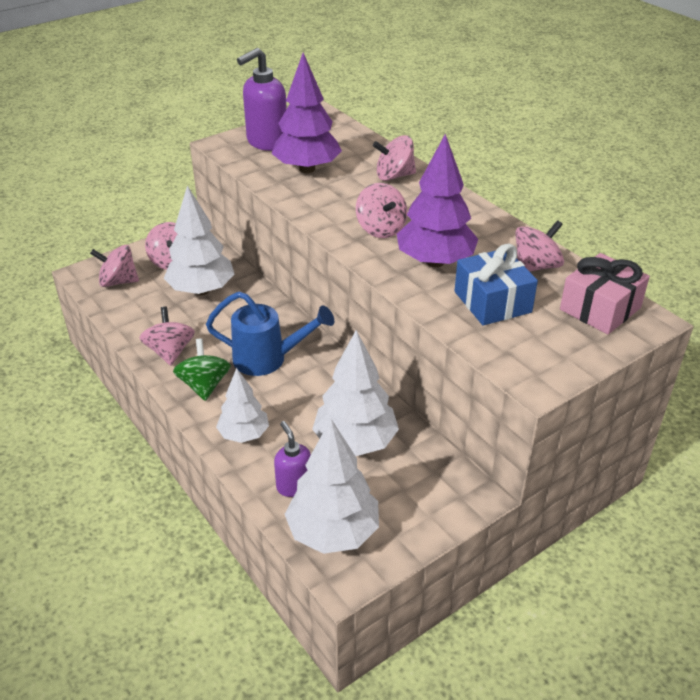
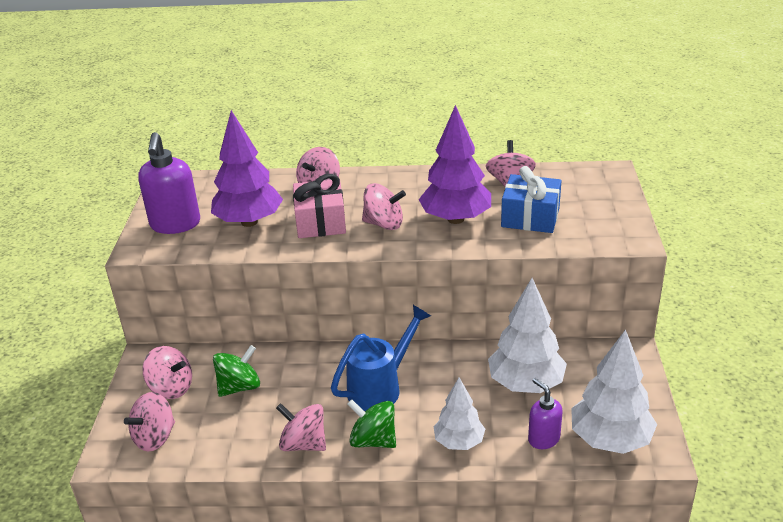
camera: 50 degrees left, 5 degrees down
(201, 290) = (239, 387): white tree -> green spinning top
(294, 485) = (543, 439): purple soap dispenser -> purple soap dispenser turned 45 degrees clockwise
(600, 309) = (582, 182): pink gift -> pink gift (320, 222)

